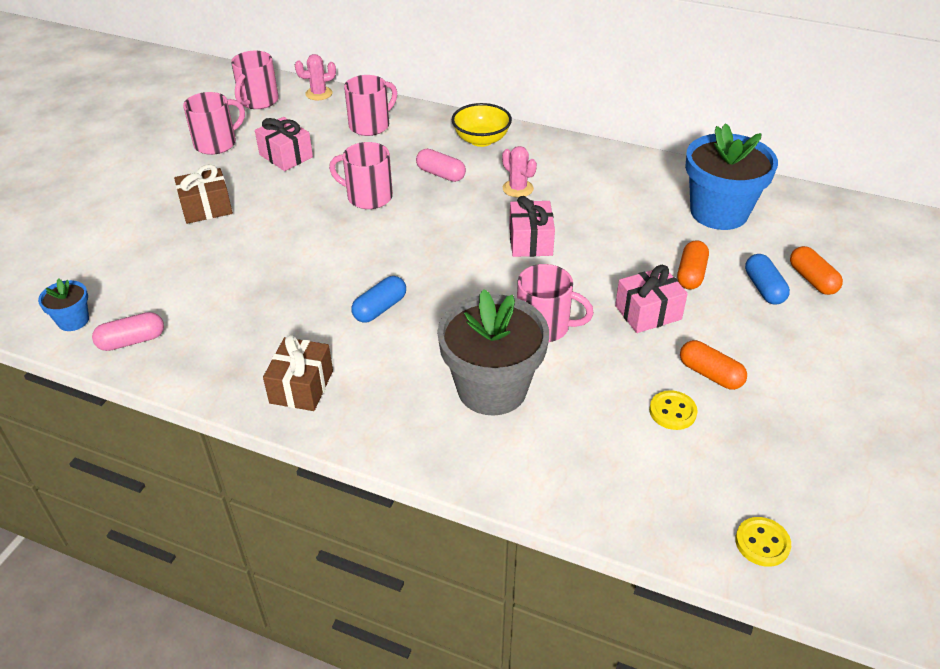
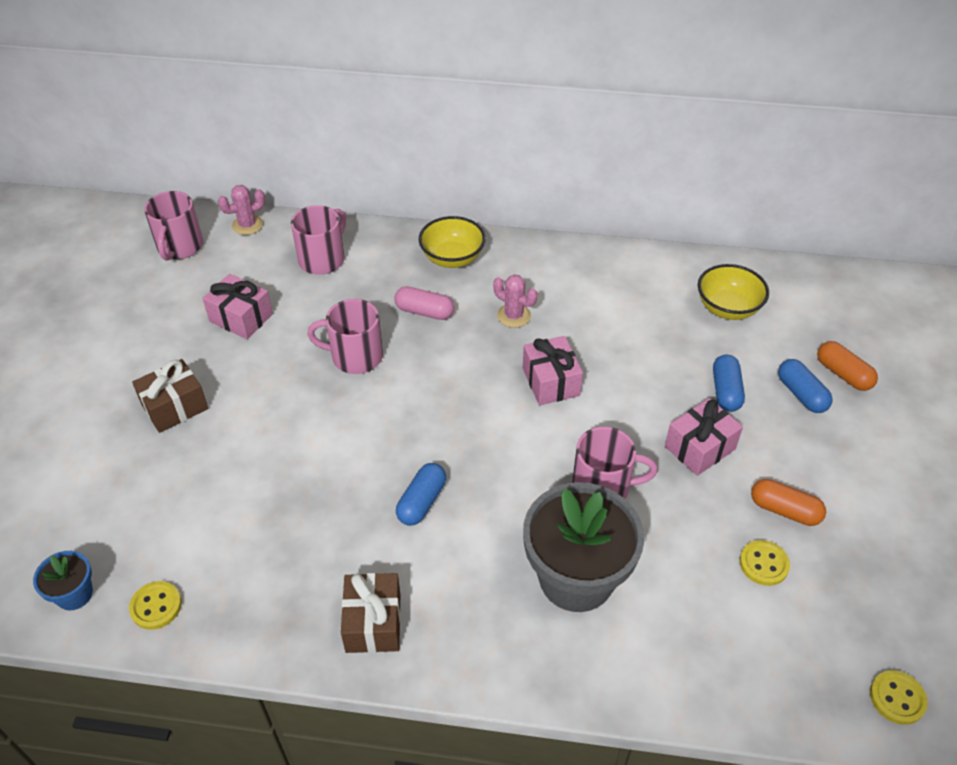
camera: 15 degrees left, 5 degrees up
(132, 341) = (156, 606): pink capsule -> yellow button
(216, 143) = (153, 315): pink mug -> none
(691, 274) = (725, 391): orange capsule -> blue capsule
(719, 212) = (727, 308): blue flower pot -> yellow bowl

